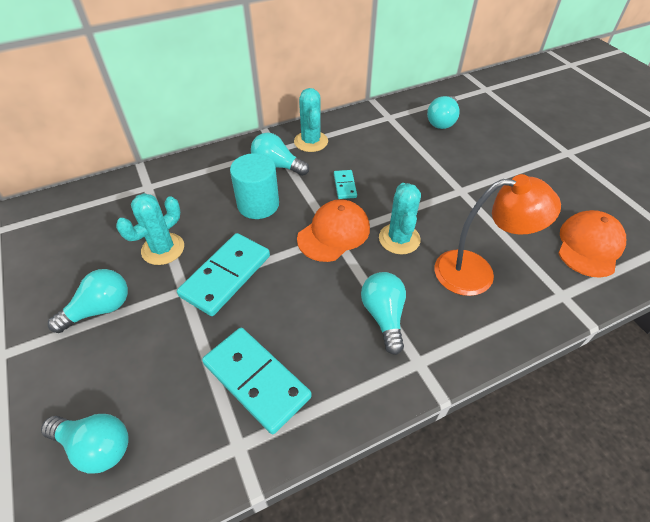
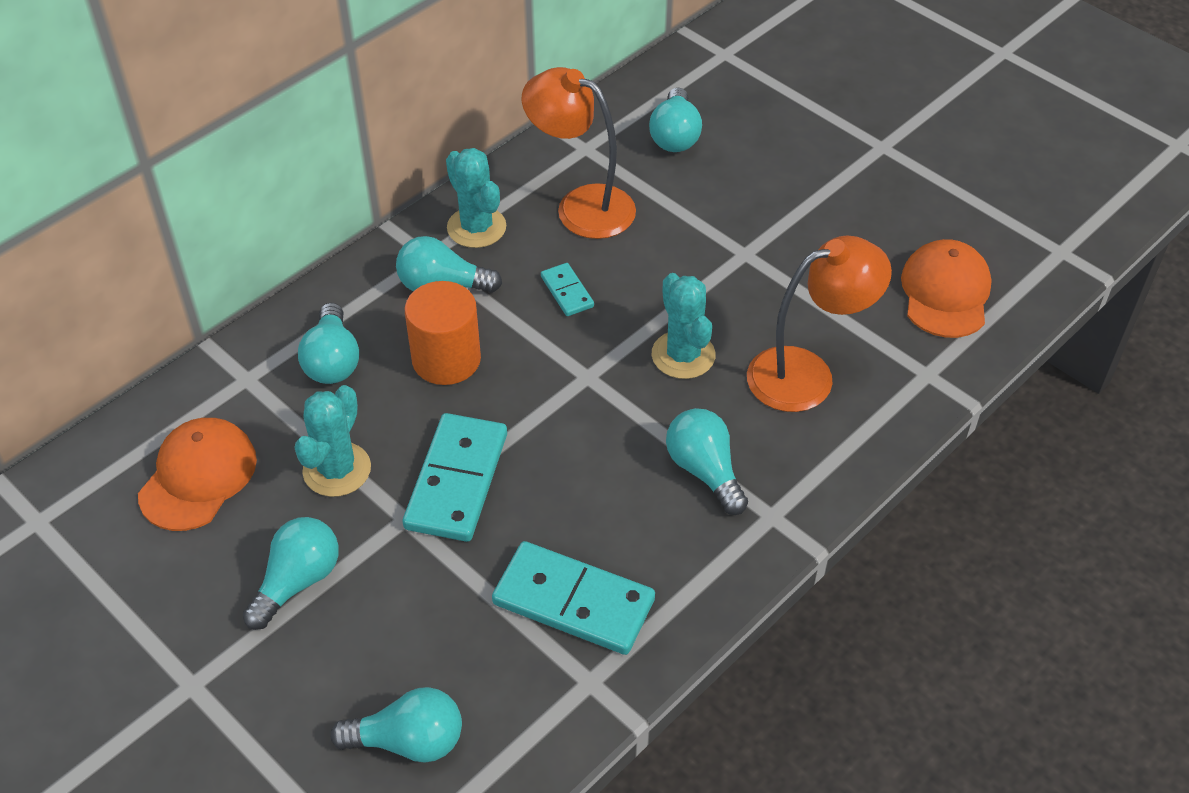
camera: 20 degrees left, 0 degrees up
(197, 189) = (332, 360): none -> turquoise light bulb
(258, 204) = (446, 359): turquoise cylinder -> orange cylinder
(334, 233) = (584, 373): orange cap -> orange cap (198, 477)
(374, 144) = (581, 206): none -> orange lamp

